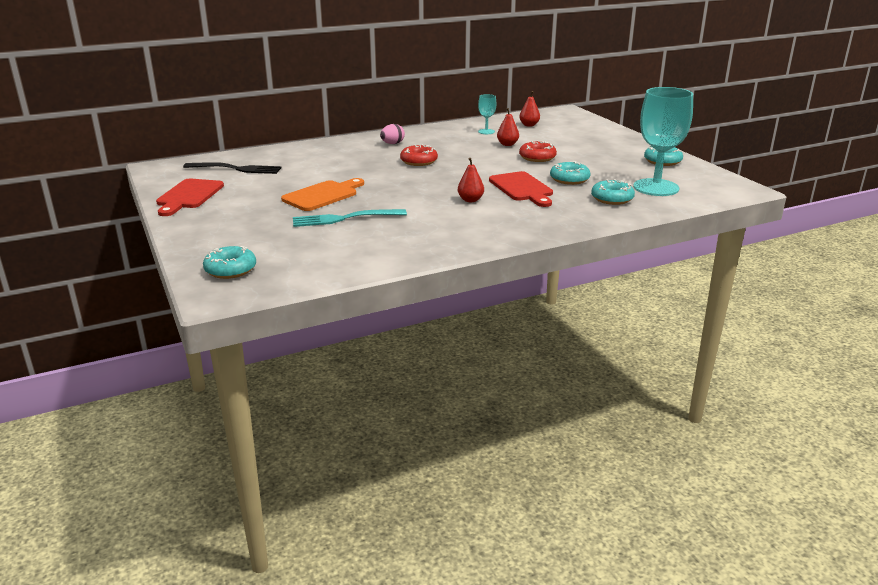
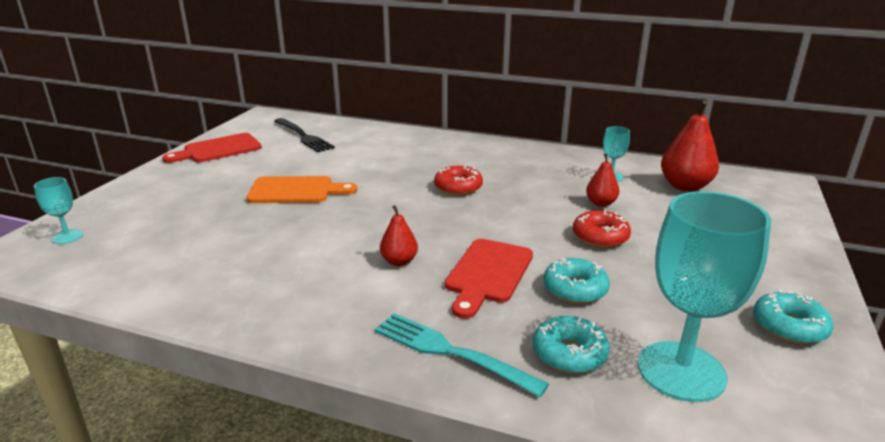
camera: 45 degrees right, 0 degrees up
(230, 270) = (67, 237): turquoise donut -> turquoise goblet
(345, 218) = (251, 225): turquoise fork -> turquoise fork (451, 352)
(392, 144) = (479, 157): pink egg -> none
(529, 125) = (685, 186): red pear -> red pear, size x1.76

